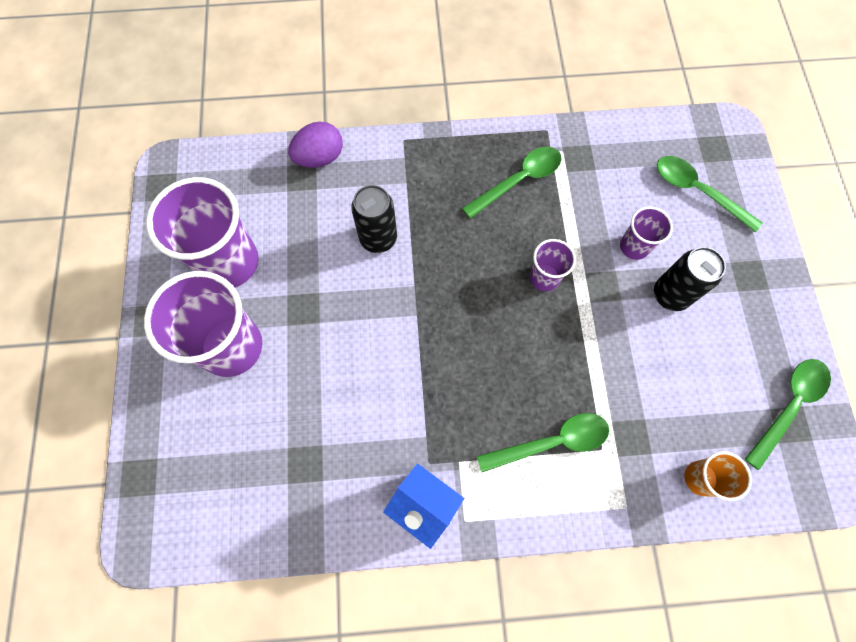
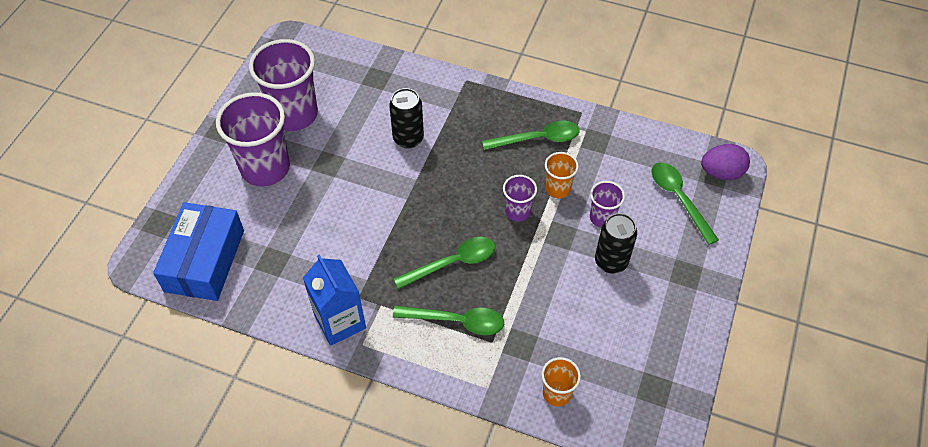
camera: 25 degrees right, 15 degrees down
(222, 502) = (205, 260): none -> blue box
(319, 158) = (397, 70): purple egg -> purple egg (721, 173)
(571, 232) = (558, 189): none -> orange cup
(788, 405) = (660, 375): green spoon -> green spoon (453, 263)

